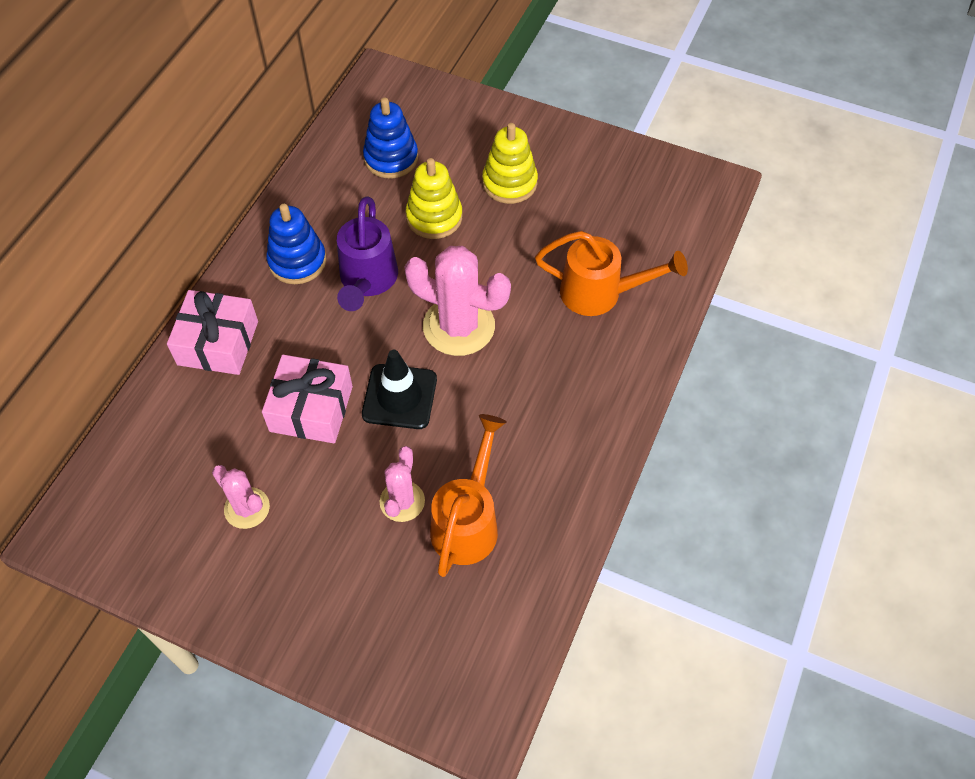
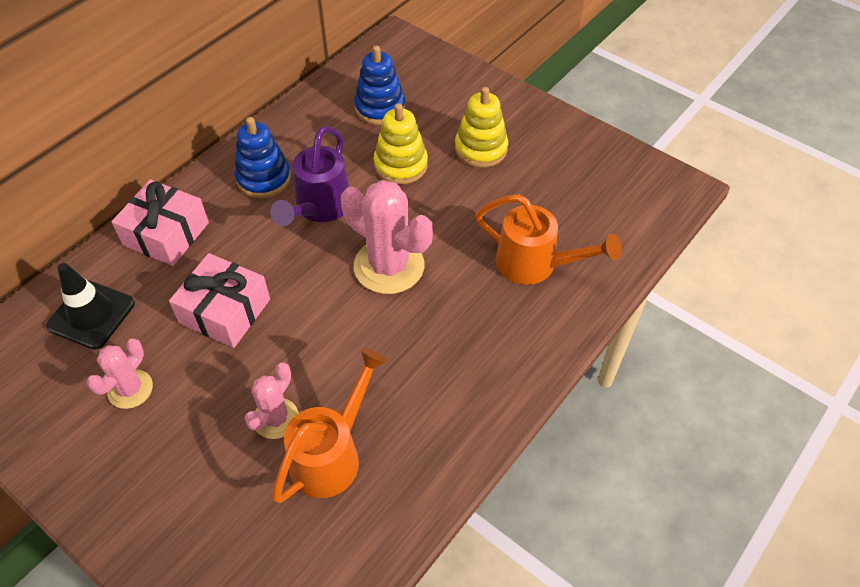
camera: 15 degrees right, 5 degrees down
(247, 508) = (130, 389): pink cactus -> pink cactus turned 60 degrees clockwise
(399, 397) = (310, 318): black traffic cone -> black traffic cone (91, 315)

